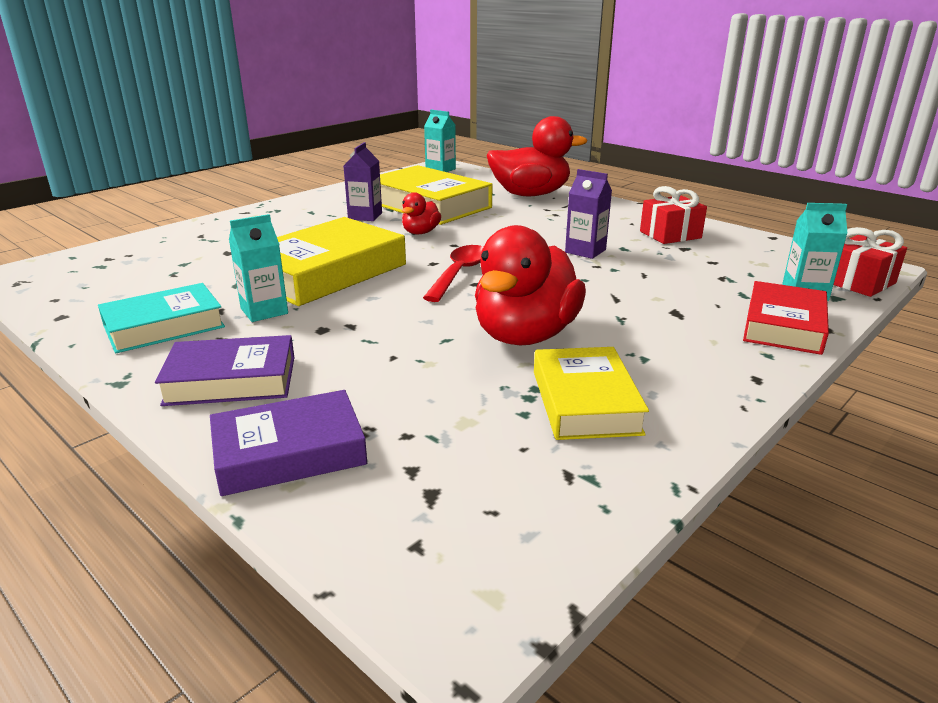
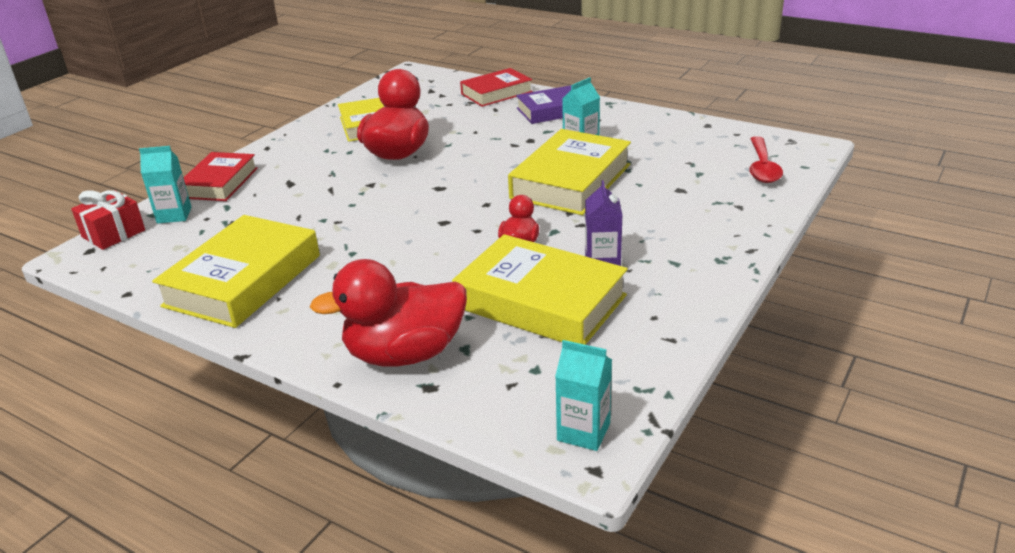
camera: 170 degrees right, 5 degrees up
(164, 326) = (631, 128): turquoise book -> none
(289, 452) = (496, 93): purple book -> red book
(459, 273) = (458, 195): red spoon -> red spoon (762, 167)
(585, 251) = (344, 239): purple carton -> none
(670, 235) = (243, 280): red gift -> yellow book

